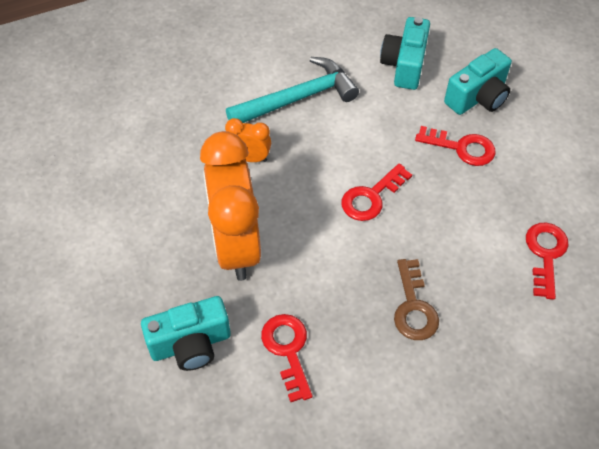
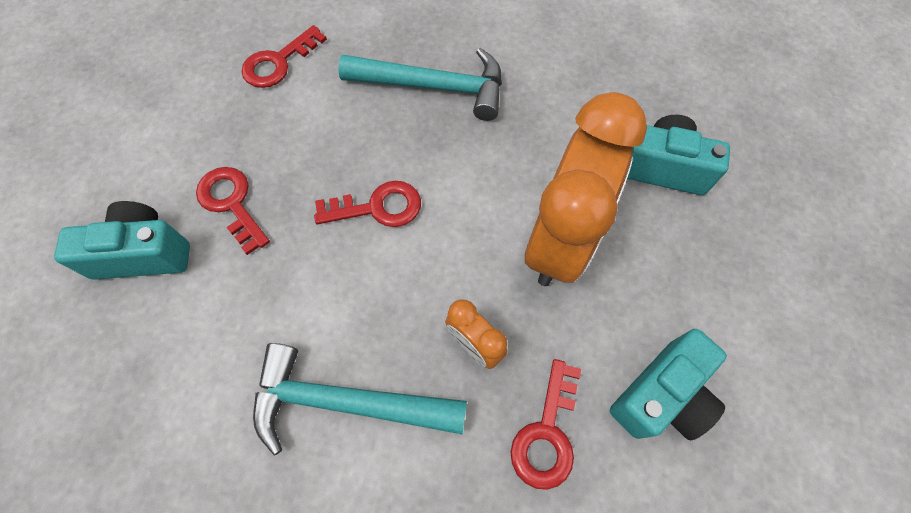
camera: 145 degrees left, 10 degrees up
(288, 350) = (572, 114): red key -> red key (547, 433)
(404, 65) = (168, 362): turquoise camera -> turquoise camera (661, 395)
(413, 307) = (433, 86): brown key -> turquoise hammer

